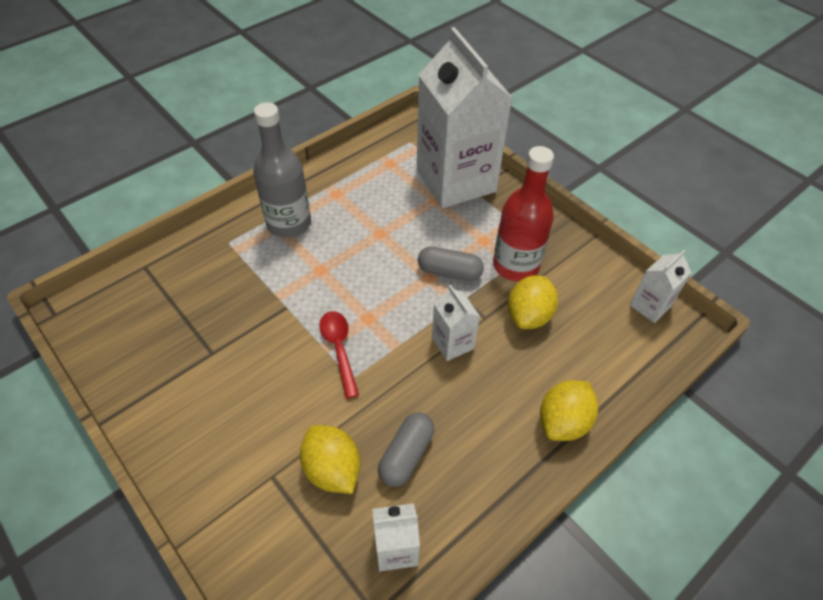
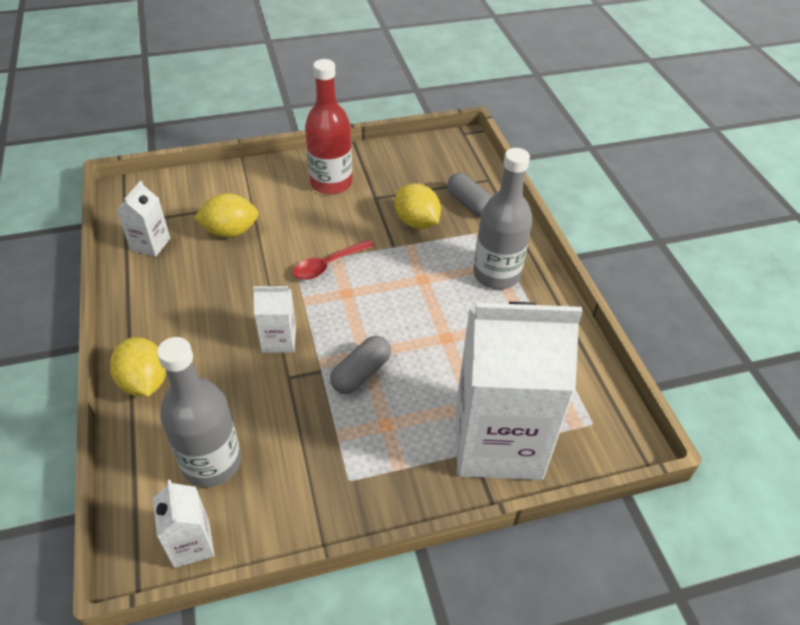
camera: 115 degrees right, 5 degrees down
(339, 349) = (328, 265): red spoon -> red spoon turned 135 degrees clockwise
(406, 455) = (206, 272): grey capsule -> grey capsule (469, 204)
(515, 265) = (333, 437): red bottle -> red bottle (331, 183)
(529, 315) = (264, 415): yellow lemon -> yellow lemon (416, 222)
(590, 327) = (212, 462): none -> grey bottle

